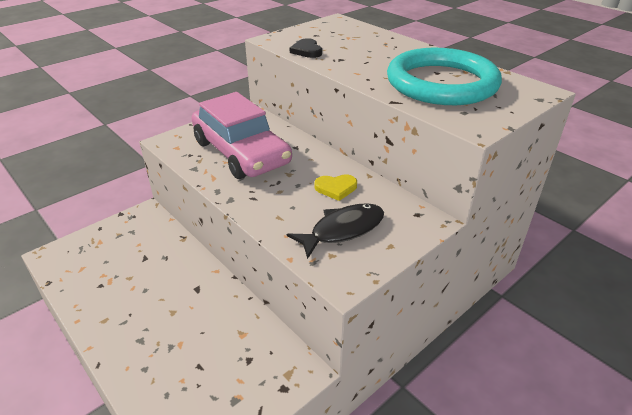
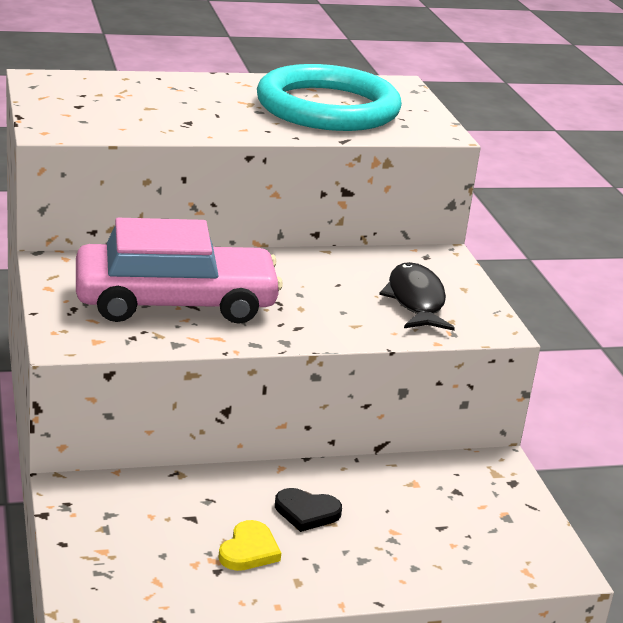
camera: 65 degrees left, 10 degrees down
(307, 51) = (131, 127): black heart -> black heart (306, 512)
(336, 188) = (332, 276): yellow heart -> yellow heart (249, 550)

